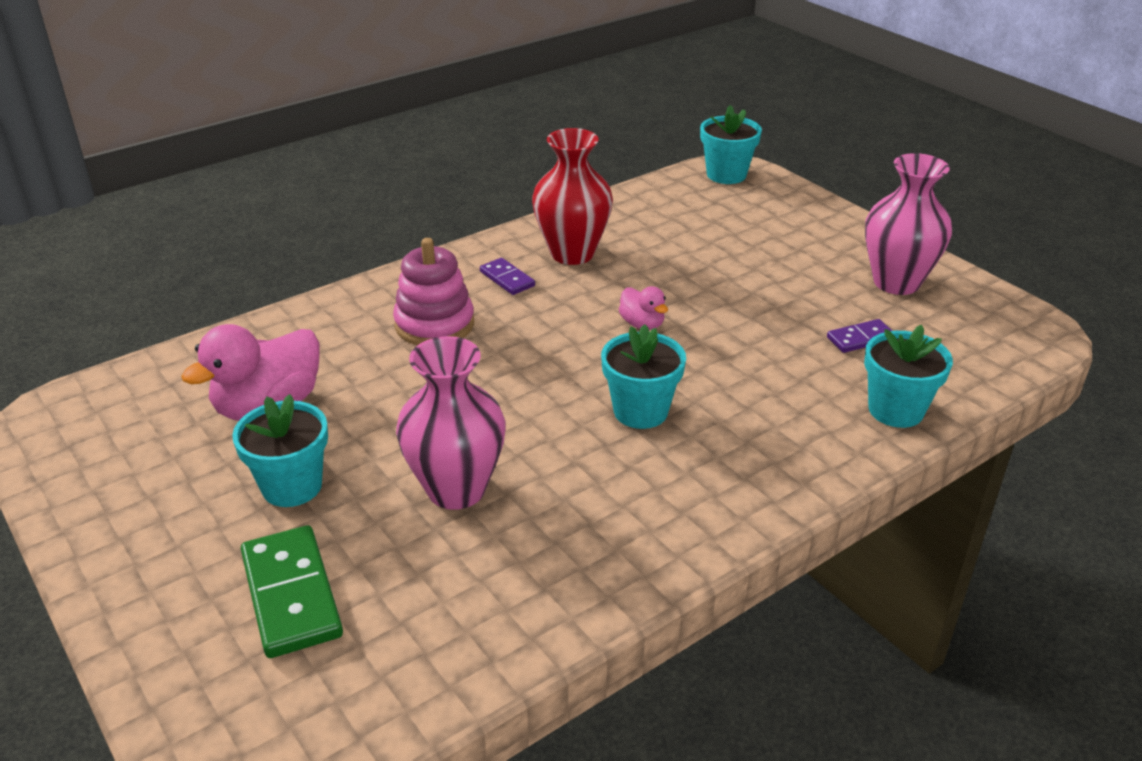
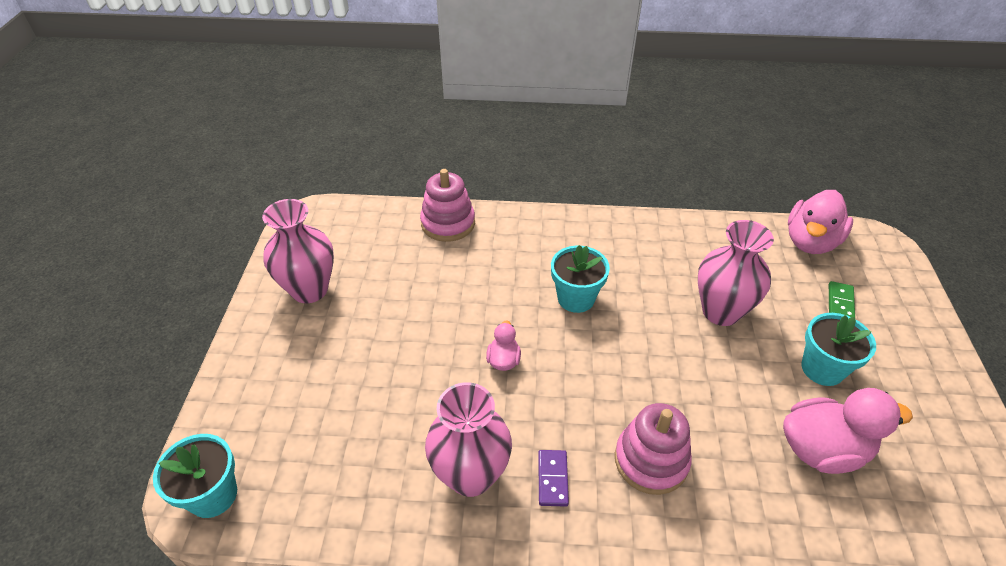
camera: 140 degrees left, 10 degrees up
(291, 595) = (840, 303): green domino -> green domino, size x0.55
(378, 692) = (810, 242): none -> pink duck
(572, 253) = (471, 475): red vase -> pink vase
(860, 339) = (397, 268): purple domino -> none
(896, 410) = (448, 223): turquoise flower pot -> pink stacking toy

